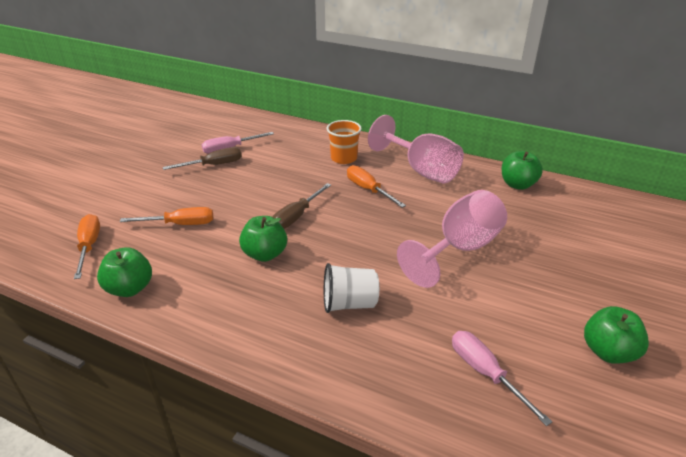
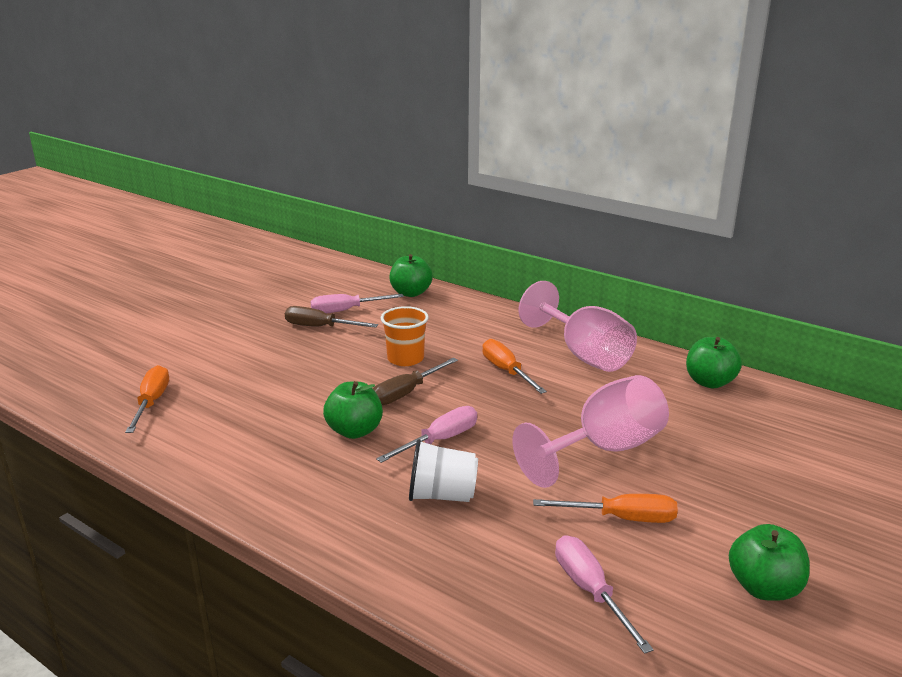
camera: 10 degrees right, 10 degrees down
(130, 288) = (186, 451): green apple -> green apple (411, 293)
(180, 224) = (262, 389): orange screwdriver -> orange screwdriver (621, 518)
(213, 165) = (320, 327): brown screwdriver -> brown screwdriver turned 150 degrees counterclockwise
(334, 255) = (439, 440): none -> pink screwdriver
(344, 158) = (486, 332): orange cup -> orange cup (405, 359)

